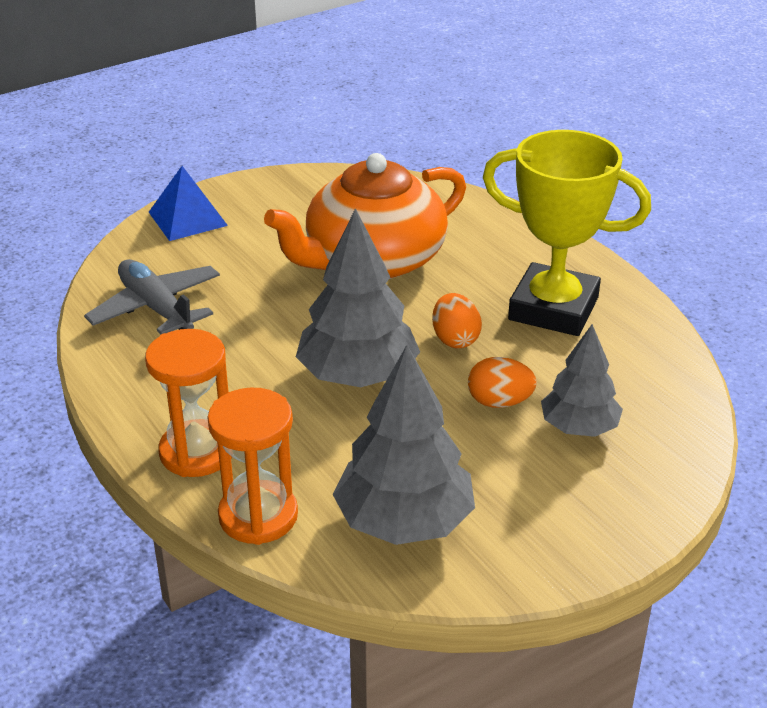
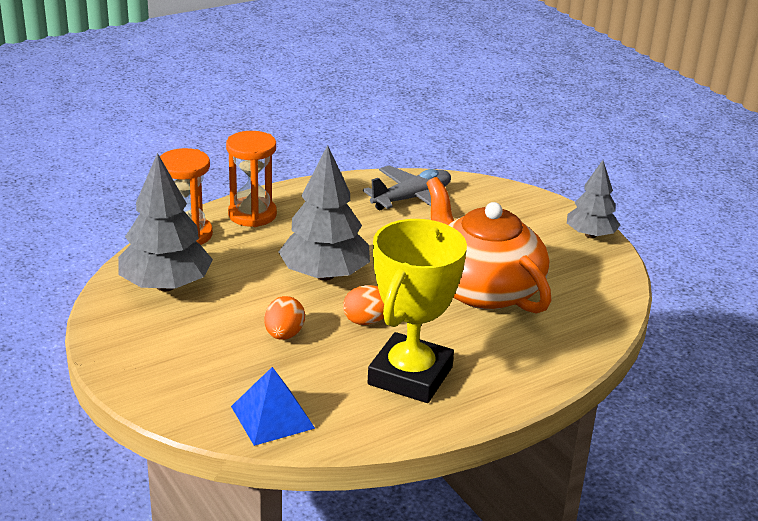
camera: 90 degrees right, 5 degrees down
(187, 218) = (535, 208): blue pyramid -> blue pyramid (272, 417)
(579, 427) = (246, 369): grey tree -> grey tree (590, 235)

